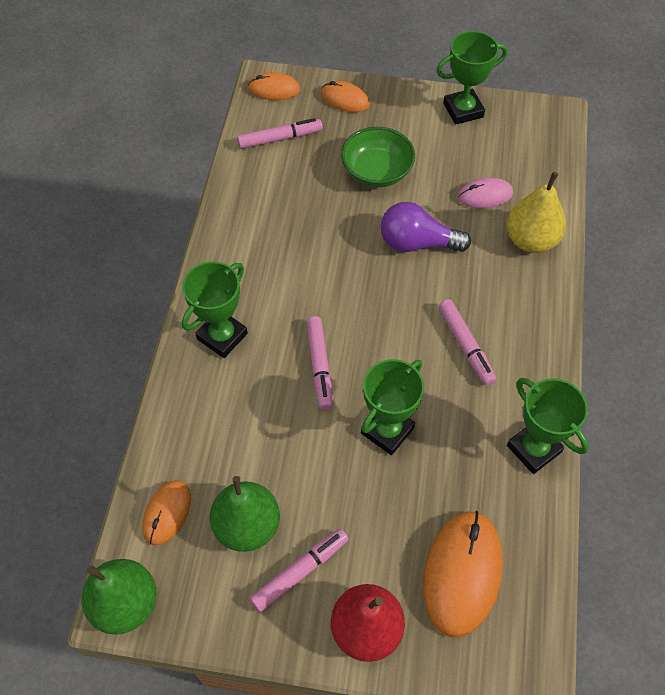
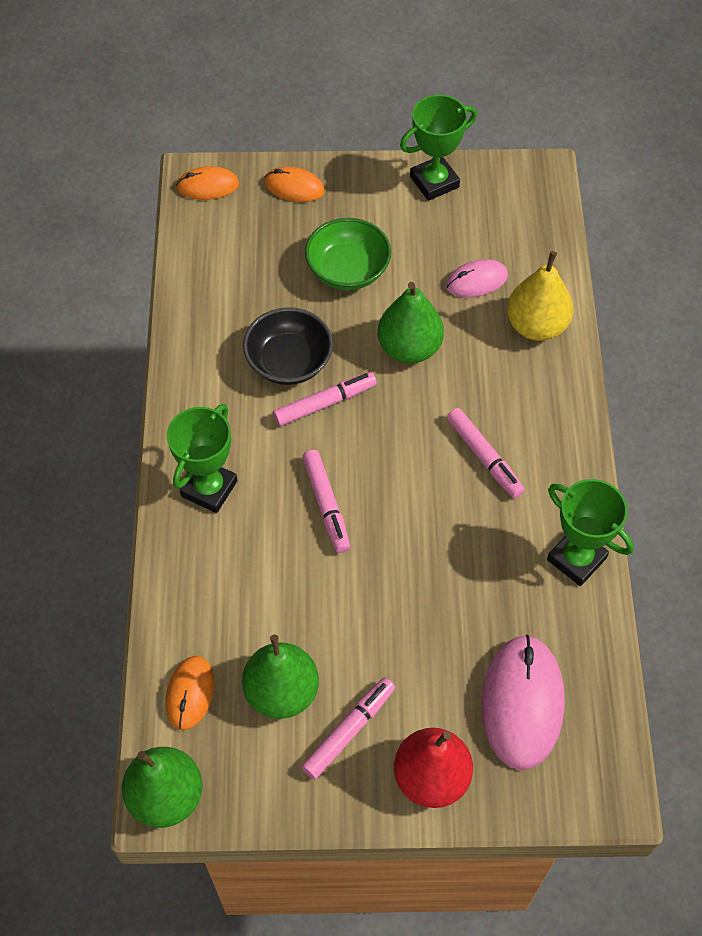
camera: 10 degrees left, 0 degrees up
(280, 138) = (227, 246): pink marker -> pink marker (325, 403)
(312, 240) = (289, 361): none -> black bowl
(387, 430) = (415, 564): green trophy -> none
(417, 243) = (409, 348): purple light bulb -> green pear
(462, 573) = (522, 703): orange mouse -> pink mouse

